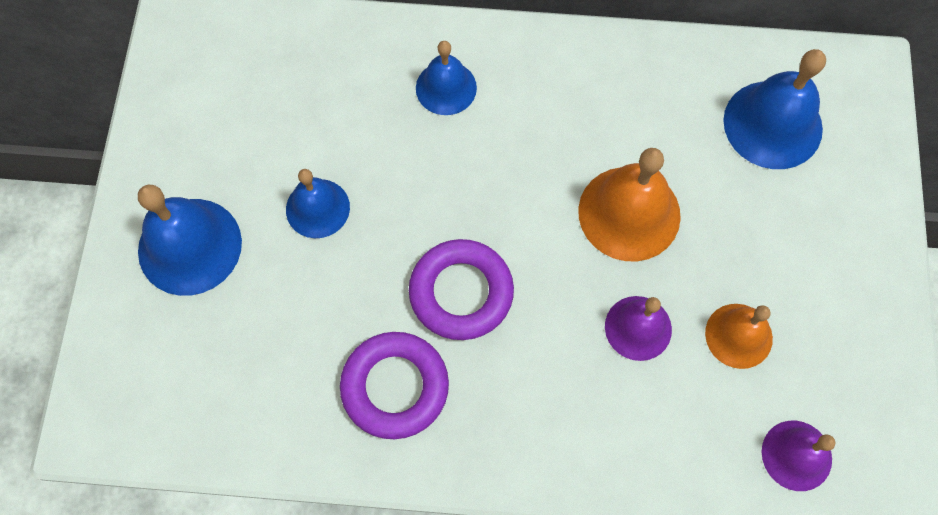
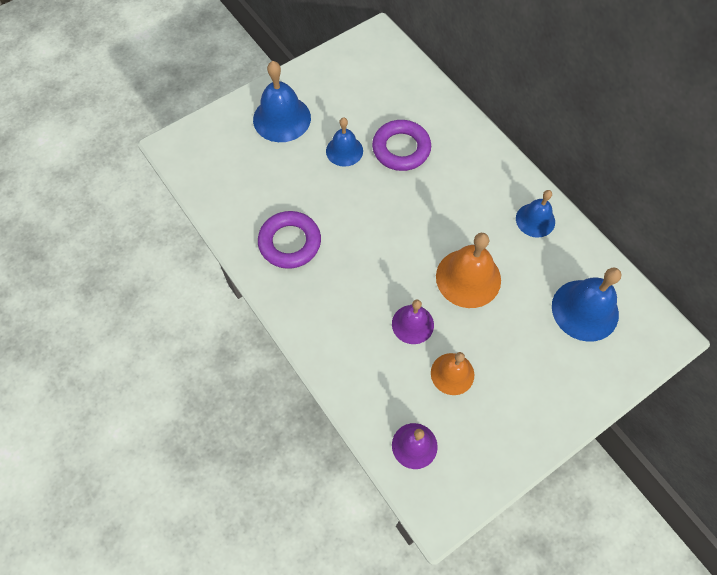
camera: 50 degrees right, 5 degrees down
(446, 88) = (453, 155): blue bell -> blue bell (535, 220)
(461, 292) = (358, 236): purple ring -> purple ring (401, 149)

